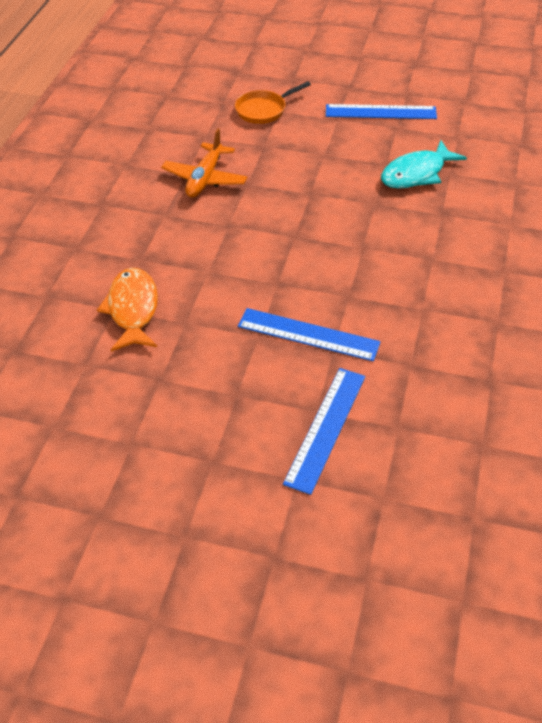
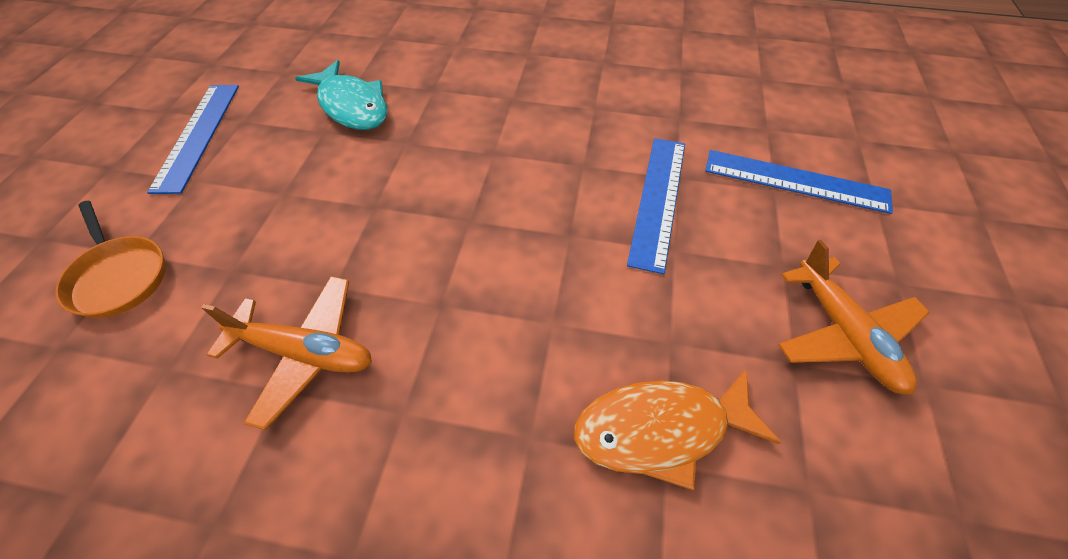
camera: 95 degrees left, 5 degrees up
(175, 412) = (844, 334): none -> orange plane

